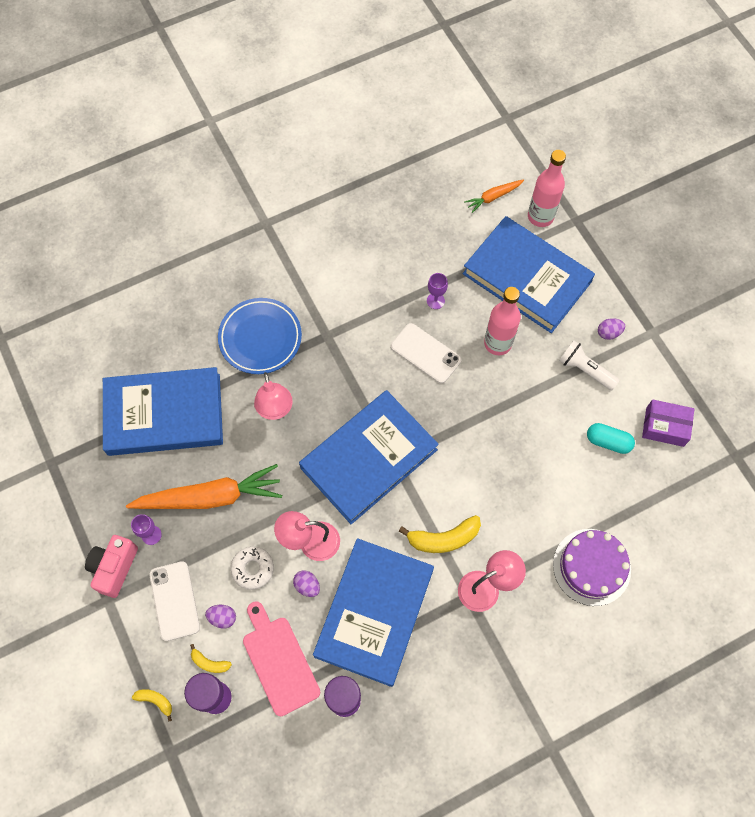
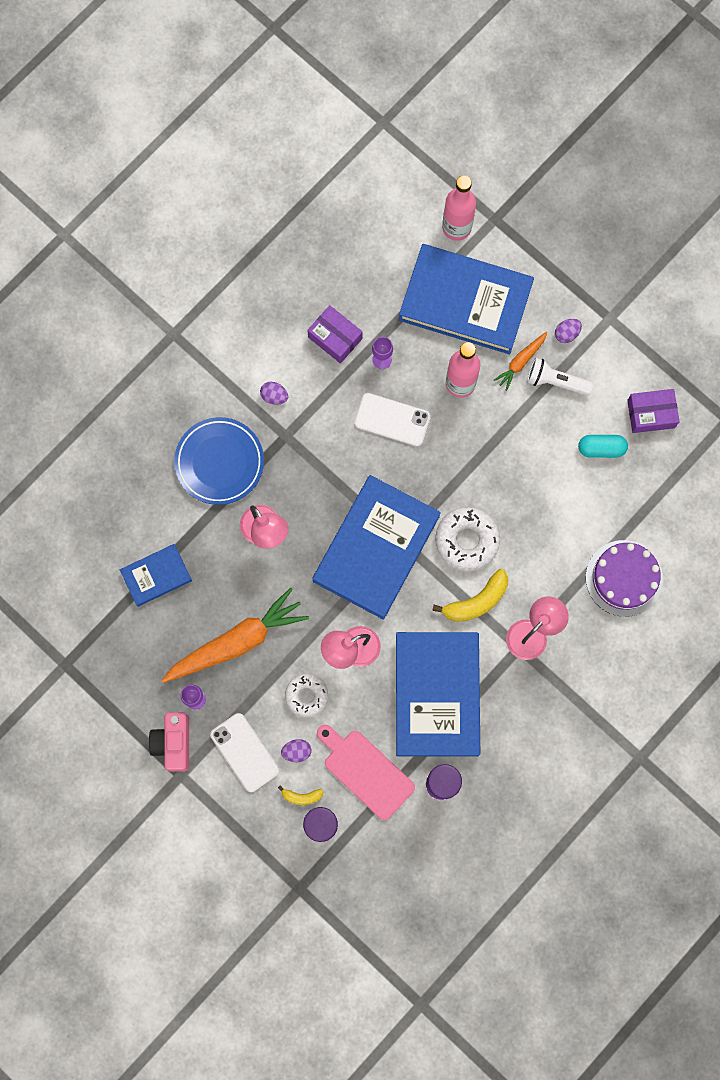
camera: 20 degrees left, 10 degrees up
(155, 701) = (266, 849): yellow banana -> none
(164, 414) = (156, 576): blue book -> blue book, size x0.50
(307, 586) = (364, 693): purple egg -> purple egg (274, 396)
(401, 270) = (335, 338): none -> purple box
(454, 480) = (467, 540): none -> white donut
(493, 197) = (400, 222): orange carrot -> orange carrot (521, 362)

